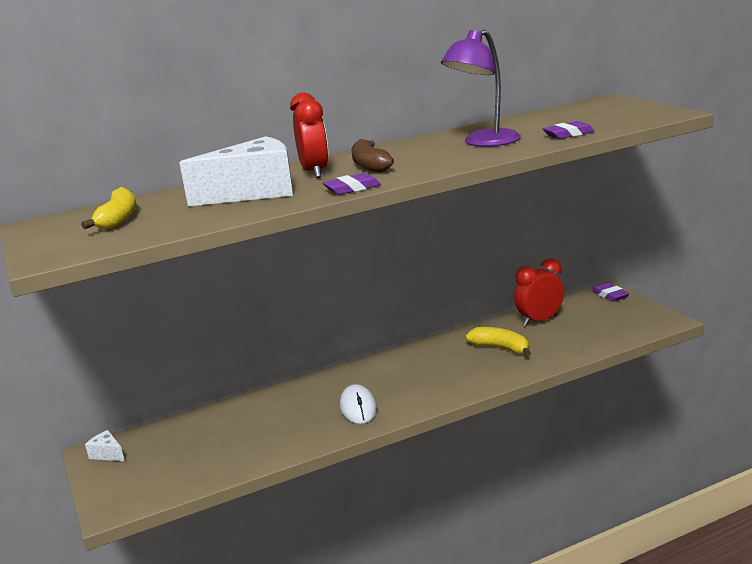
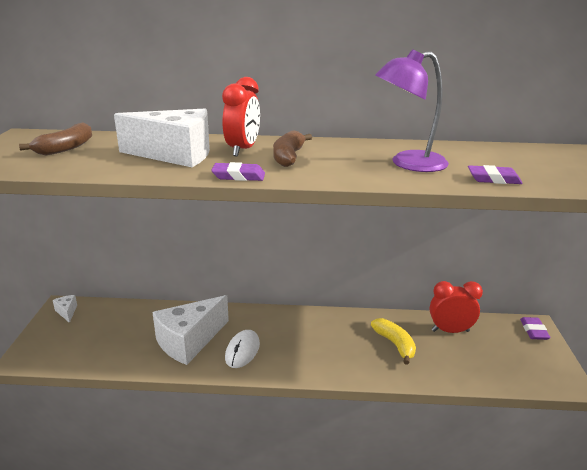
camera: 25 degrees right, 5 degrees up
(118, 219) = (65, 148): yellow banana -> brown banana
(291, 422) = (189, 341): none -> white cheese

